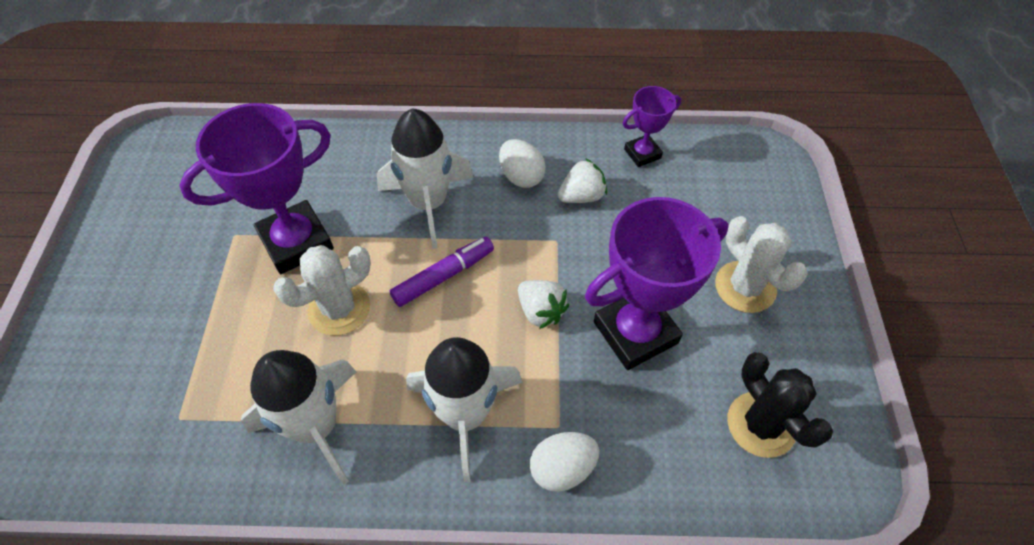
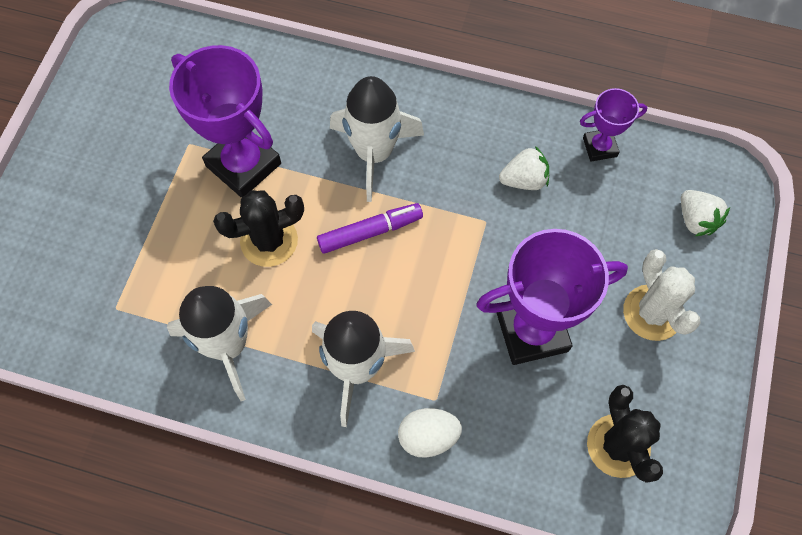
camera: 15 degrees right, 10 degrees up
(296, 242) = (243, 165): purple trophy -> purple trophy turned 60 degrees clockwise
(339, 308) = (269, 241): white cactus -> black cactus
(521, 177) = (471, 145): white egg -> none
(540, 311) = (450, 289): white strawberry -> white strawberry (696, 220)

